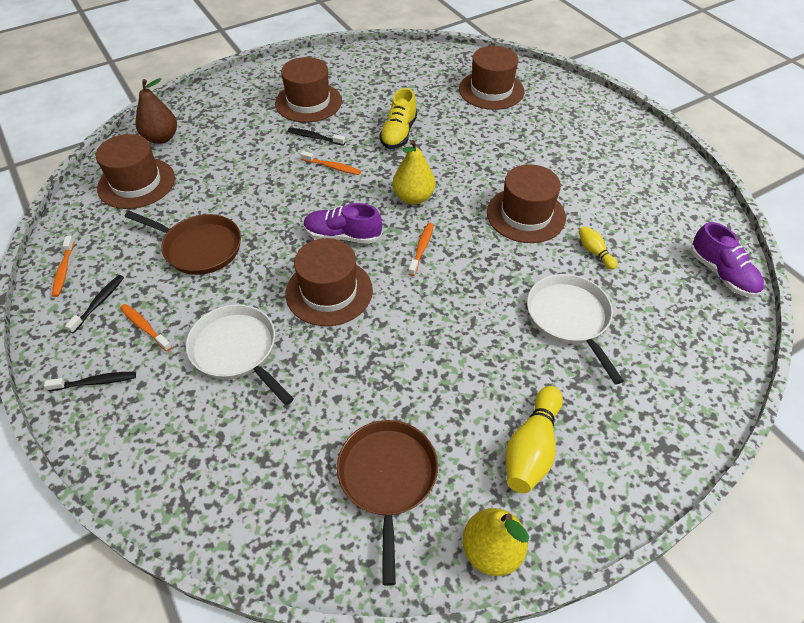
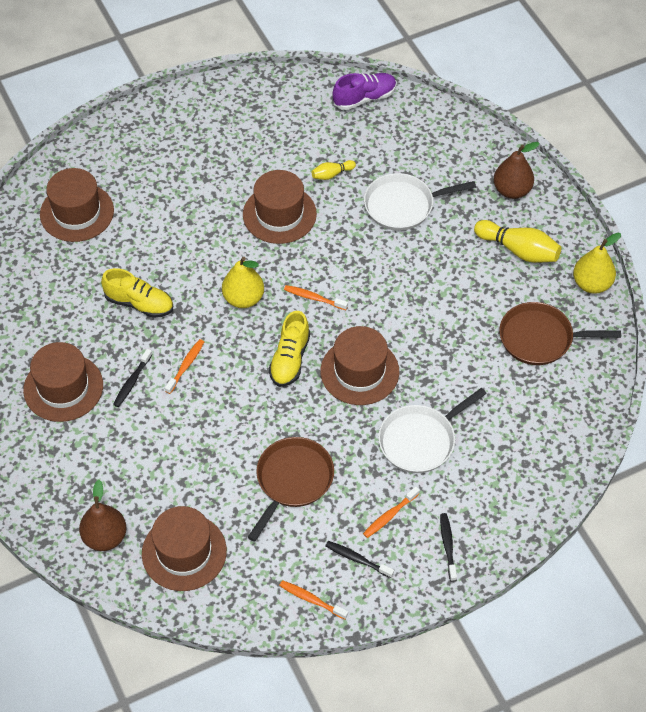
camera: 85 degrees left, 5 degrees up
(64, 270) = (311, 599): orange toothbrush -> orange toothbrush turned 150 degrees counterclockwise
(342, 236) = (290, 359): purple shoe -> yellow shoe
(634, 438) = (512, 190): none -> brown pear

